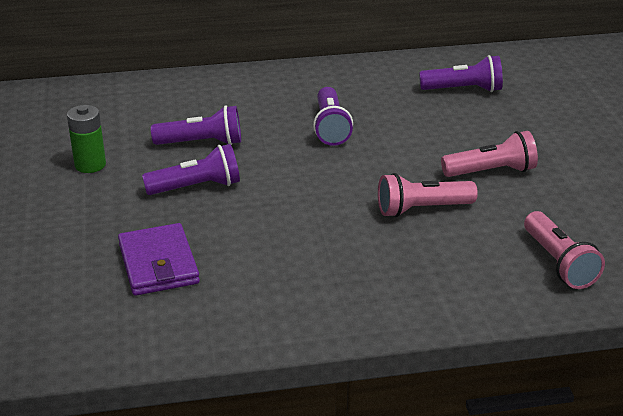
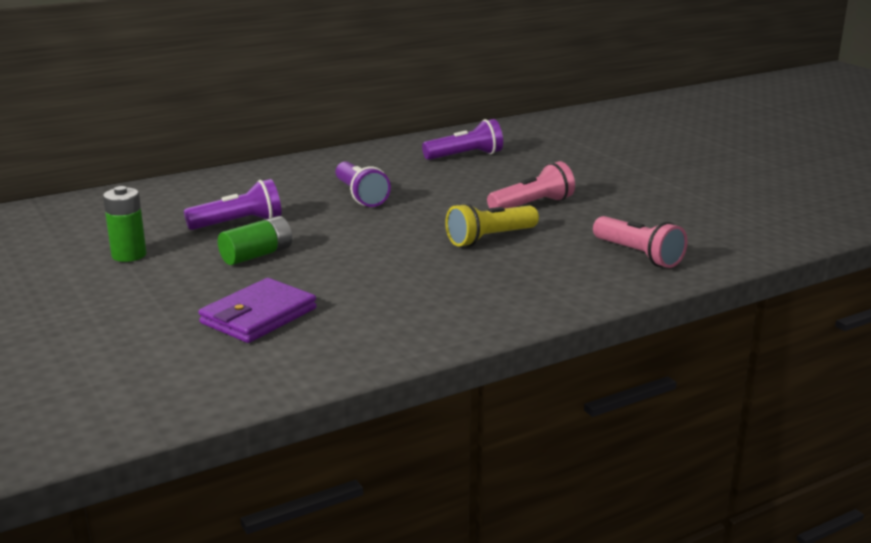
camera: 20 degrees left, 10 degrees down
(158, 264) = (258, 316): purple wallet -> purple wallet turned 75 degrees clockwise
(196, 187) = (257, 255): purple flashlight -> green battery
(422, 209) = (490, 238): pink flashlight -> yellow flashlight

